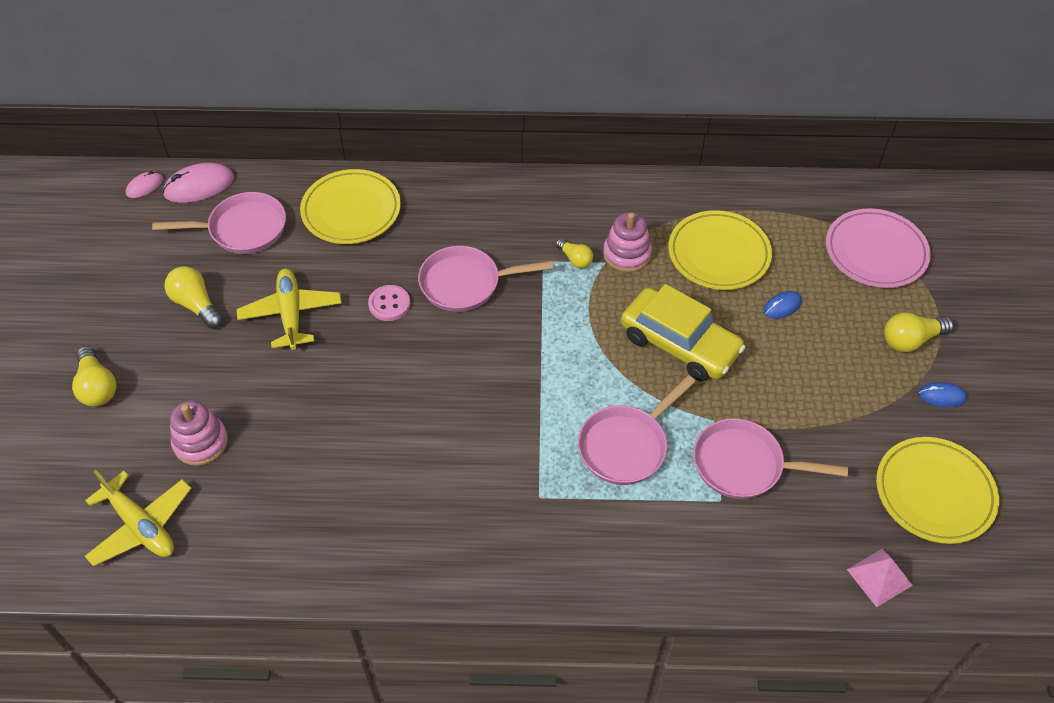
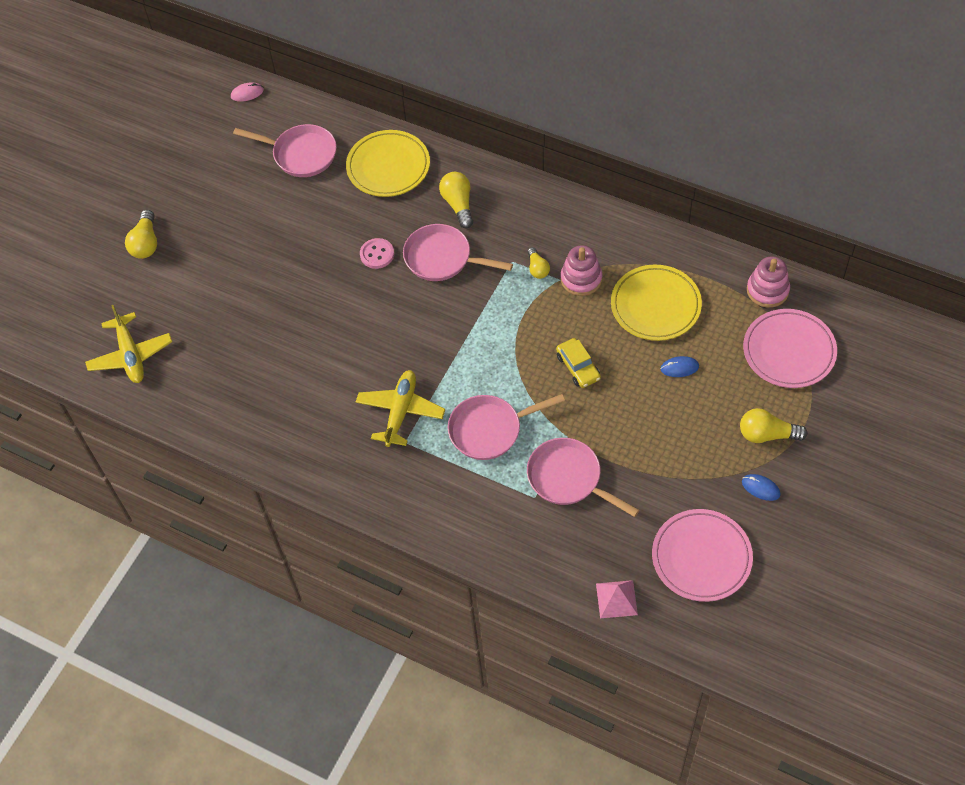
camera: 30 degrees right, 5 degrees up
(196, 305) = (240, 204): yellow light bulb -> yellow light bulb (458, 204)
(199, 186) = (286, 106): pink mouse -> none
(201, 442) = (195, 311): pink stacking toy -> pink stacking toy (767, 290)
(291, 314) = (302, 236): yellow plane -> yellow plane (400, 412)
(679, 343) = (578, 367): yellow car -> yellow car, size x0.54
(934, 493) = (701, 557): yellow plate -> pink plate

